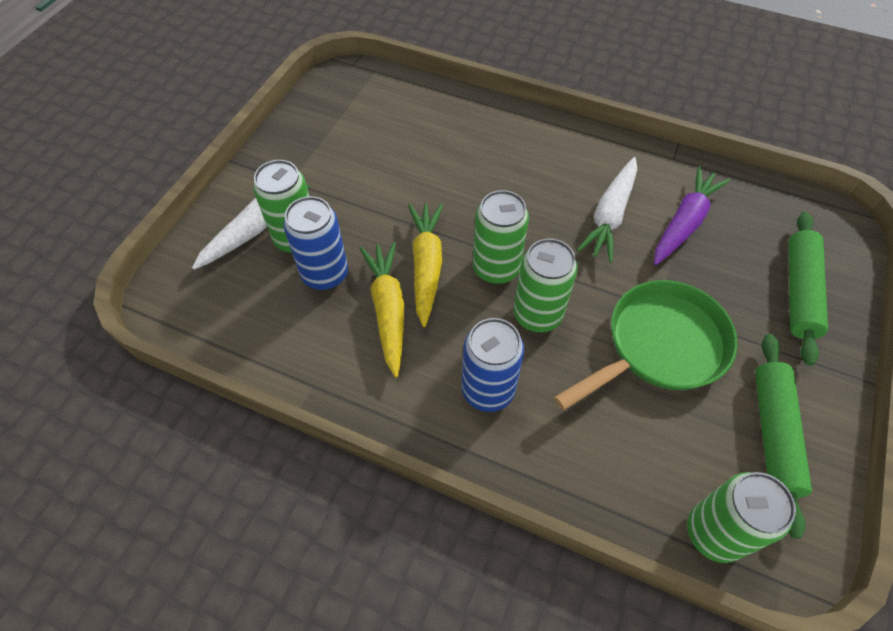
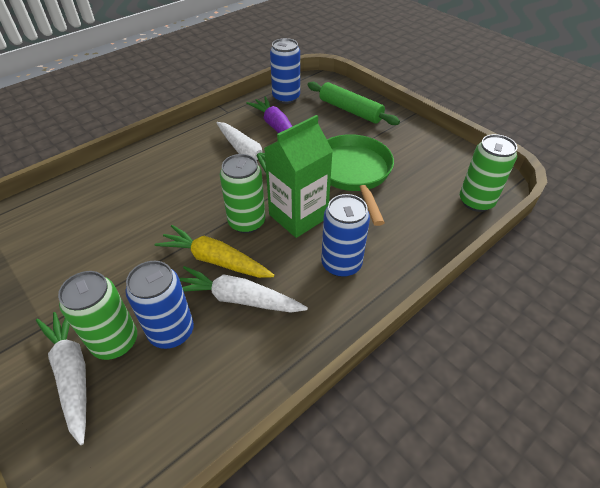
camera: 65 degrees left, 10 degrees down
(388, 309) = (238, 298): yellow carrot -> white carrot
(537, 315) = (298, 216): green can -> green carton
(760, 203) = (286, 97): none -> blue can
(773, 434) = (428, 156): green rolling pin -> none

